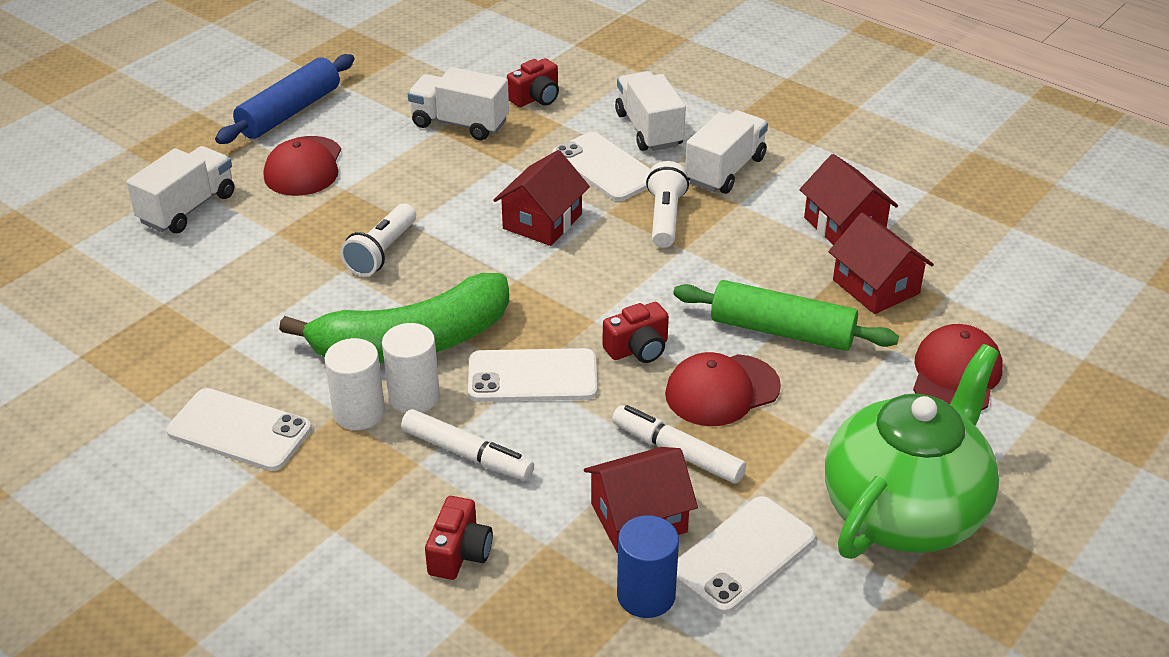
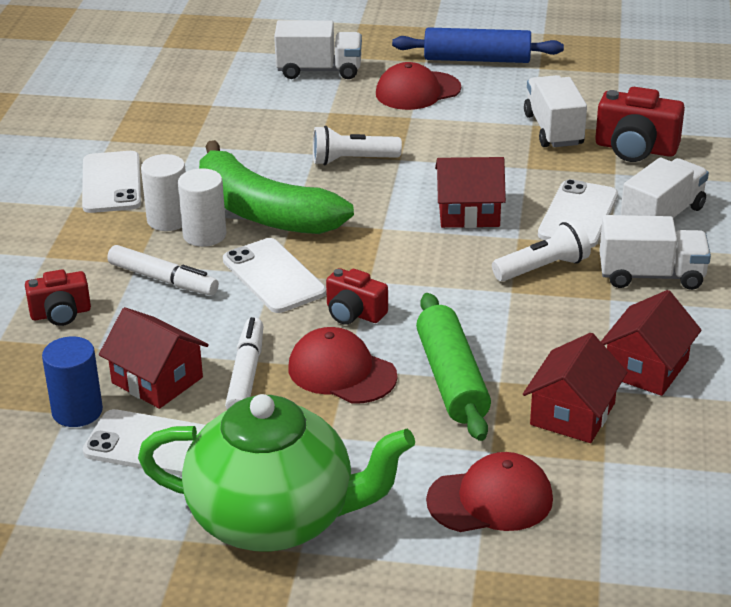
camera: 60 degrees right, 5 degrees down
(467, 454) = (163, 280): white marker -> white marker turned 60 degrees counterclockwise
(536, 98) = (635, 149): red camera -> red camera, size x1.57

